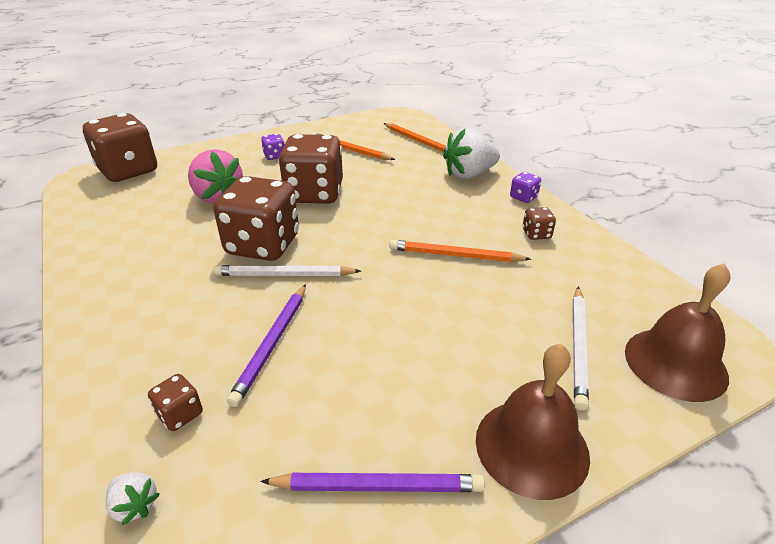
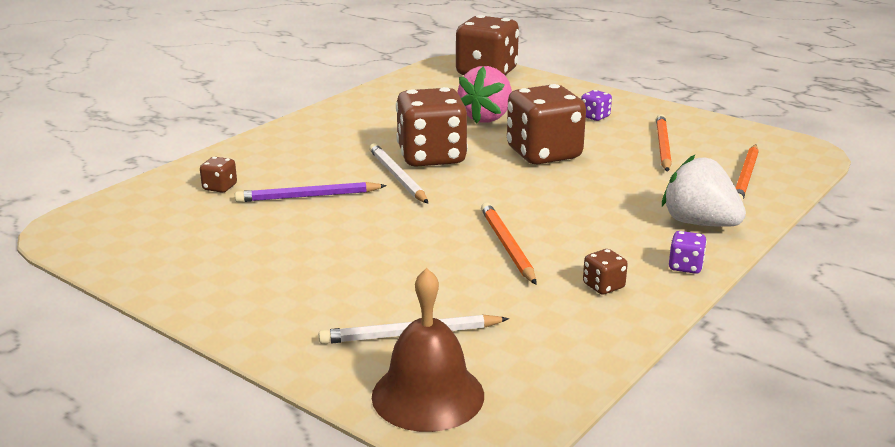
camera: 65 degrees right, 10 degrees down
(135, 505) = (145, 198): white strawberry -> none
(377, 486) = (194, 268): purple pencil -> none
(531, 447) = (264, 324): brown bell -> none

